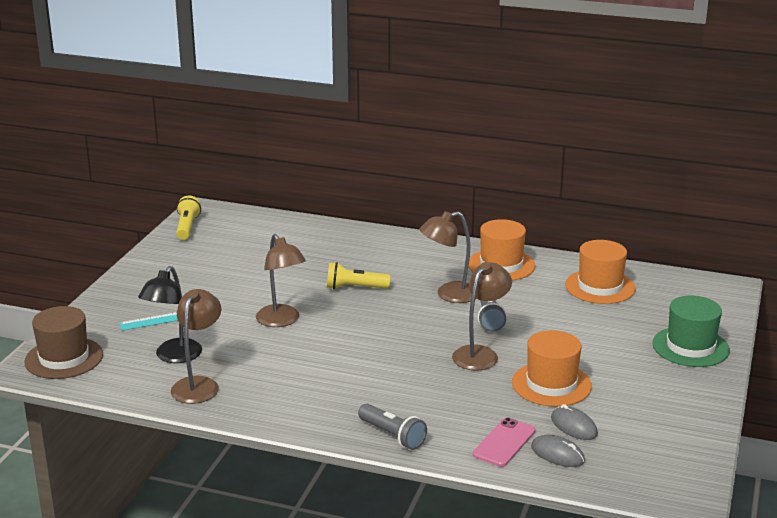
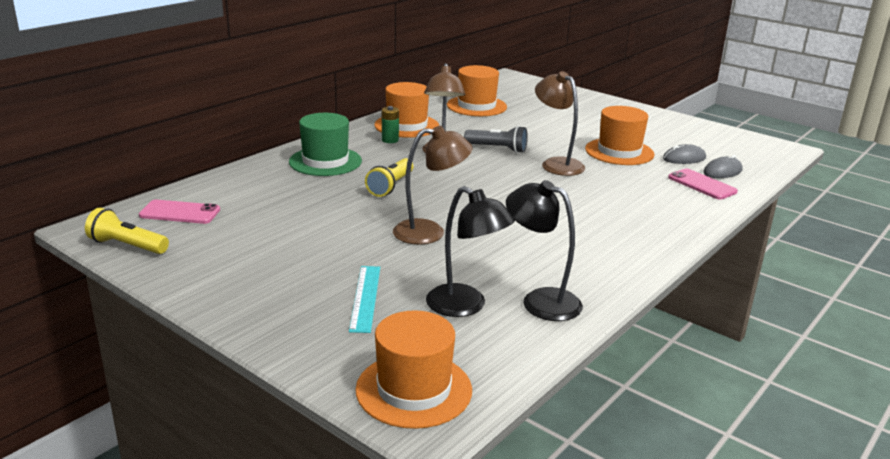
camera: 70 degrees left, 0 degrees up
(64, 358) = (414, 390): brown hat -> orange hat
(198, 384) = (540, 301): brown lamp -> black lamp
(245, 227) = (180, 212): none -> pink phone
(392, 436) = (679, 222): grey flashlight -> none
(456, 265) = (390, 140): none -> green battery
(690, 347) = (587, 104): green hat -> green hat (325, 161)

